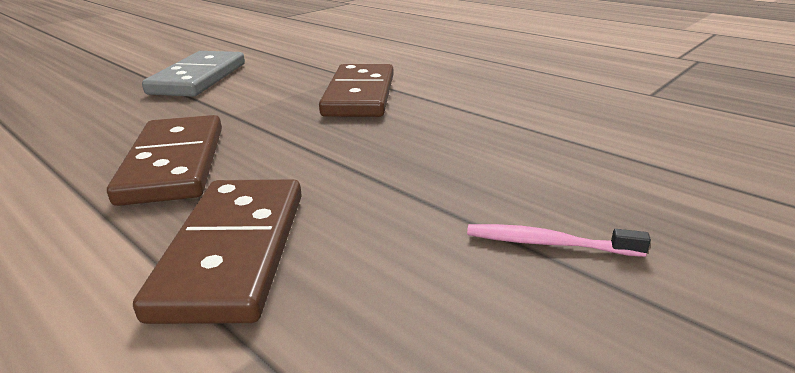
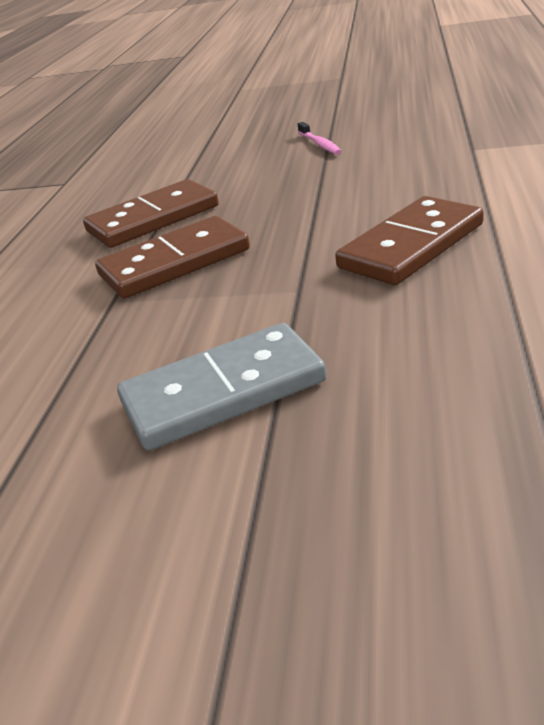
camera: 120 degrees left, 5 degrees up
(233, 251) = (441, 179): brown domino -> brown domino (153, 219)

